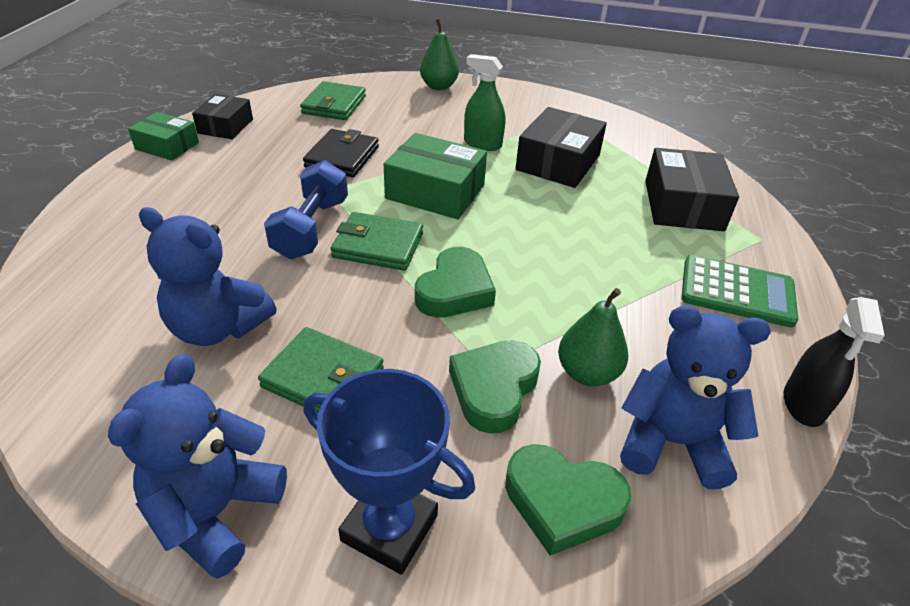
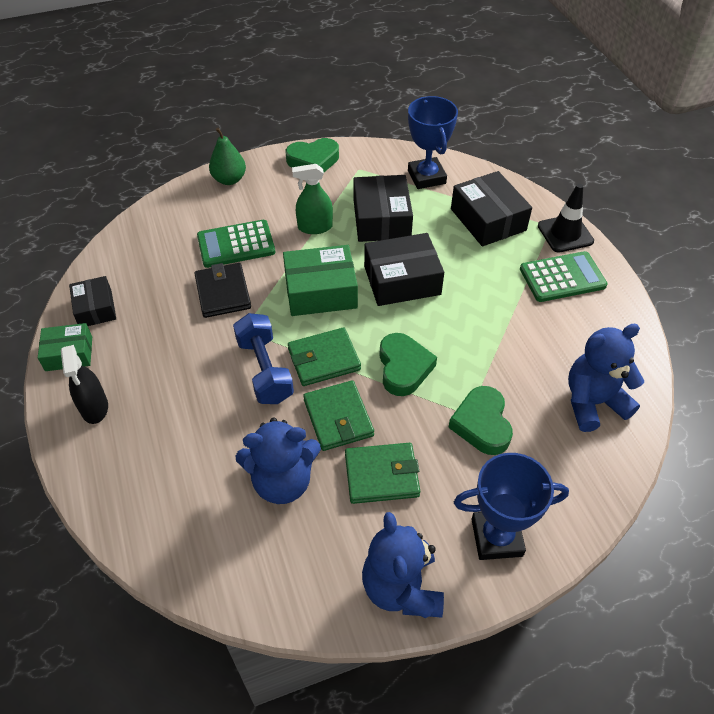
camera: 30 degrees left, 10 degrees up
(334, 105) = (163, 241): green wallet -> green wallet (338, 418)
(394, 129) = (236, 244): none -> green calculator
(531, 217) = (402, 280): none -> black box
(562, 502) = (566, 470): green heart -> green heart (313, 161)
(587, 373) = (522, 383): green pear -> none
(641, 148) = (426, 177): none -> blue trophy
(776, 253) = (565, 234): none -> black traffic cone
(803, 404) = (639, 339): black spray bottle -> black spray bottle (94, 407)

